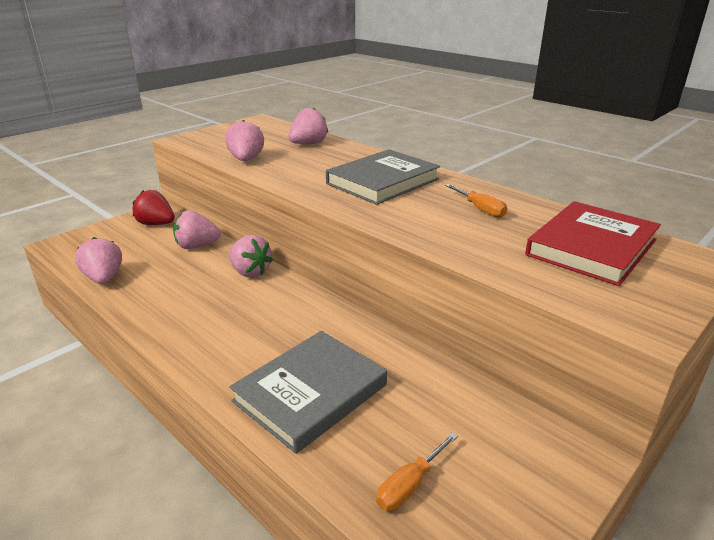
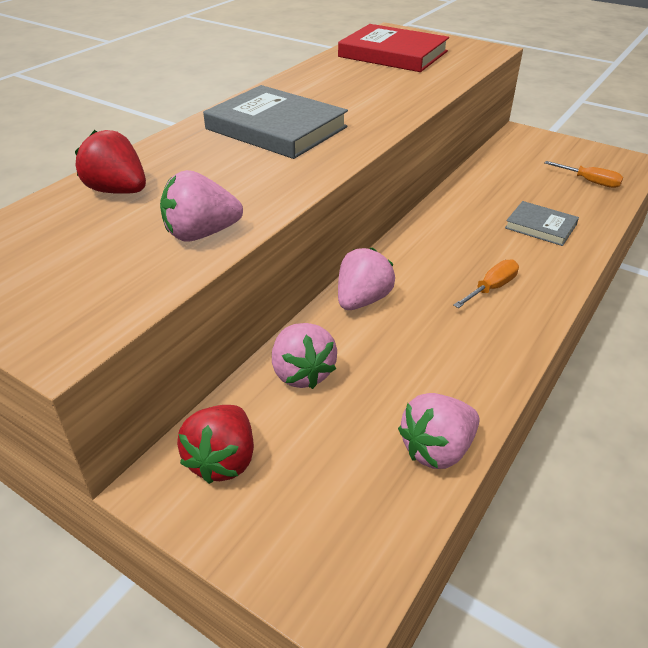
camera: 100 degrees left, 10 degrees up
(308, 144) = (118, 191): pink strawberry -> red strawberry
(310, 393) = (540, 226): grey book -> grey book, size x0.55
(480, 209) = (336, 85): orange screwdriver -> orange screwdriver (491, 288)

